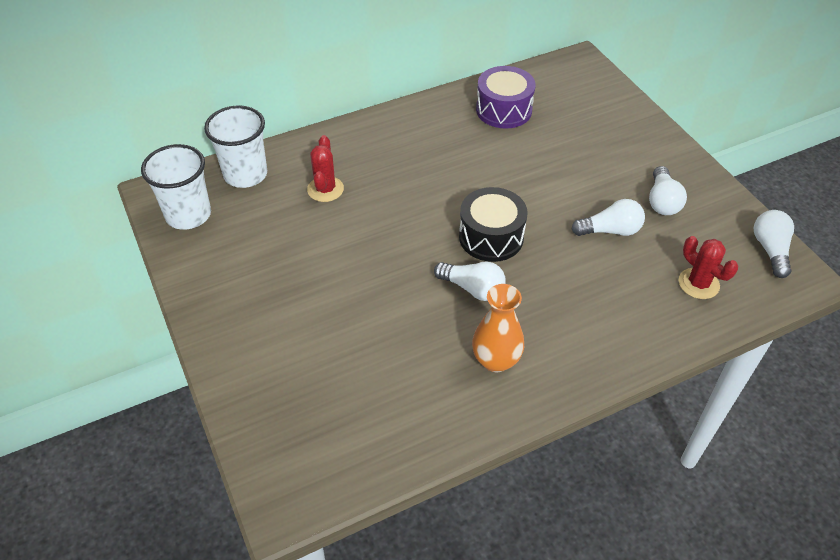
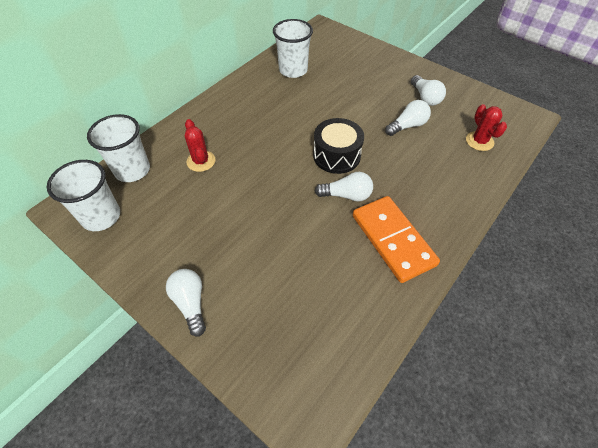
camera: 25 degrees left, 5 degrees up
(496, 360) = (393, 240): orange vase -> orange domino
(503, 110) = (293, 70): purple drum -> white cup
(698, 284) = (479, 141): red cactus -> red cactus turned 45 degrees clockwise
(770, 250) = (503, 107): white light bulb -> white light bulb (191, 303)

